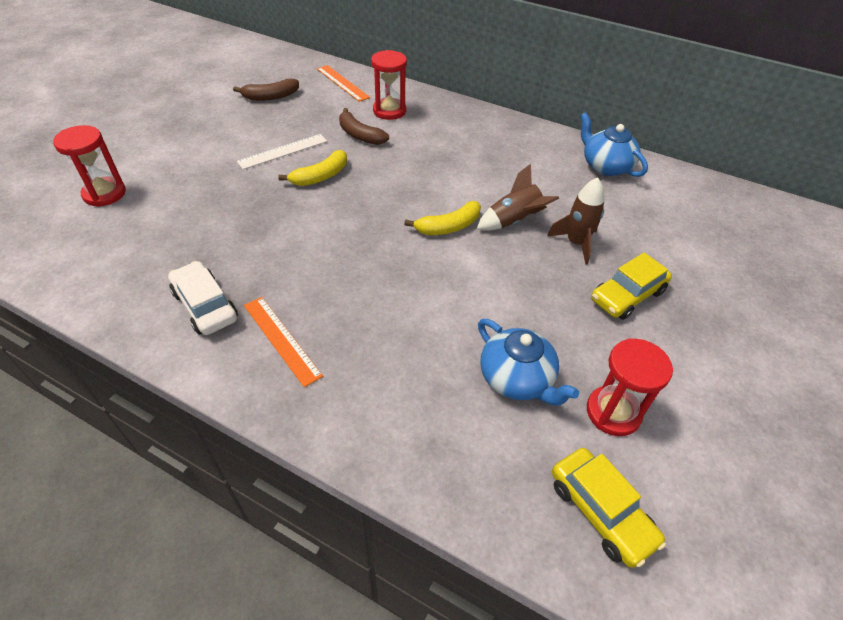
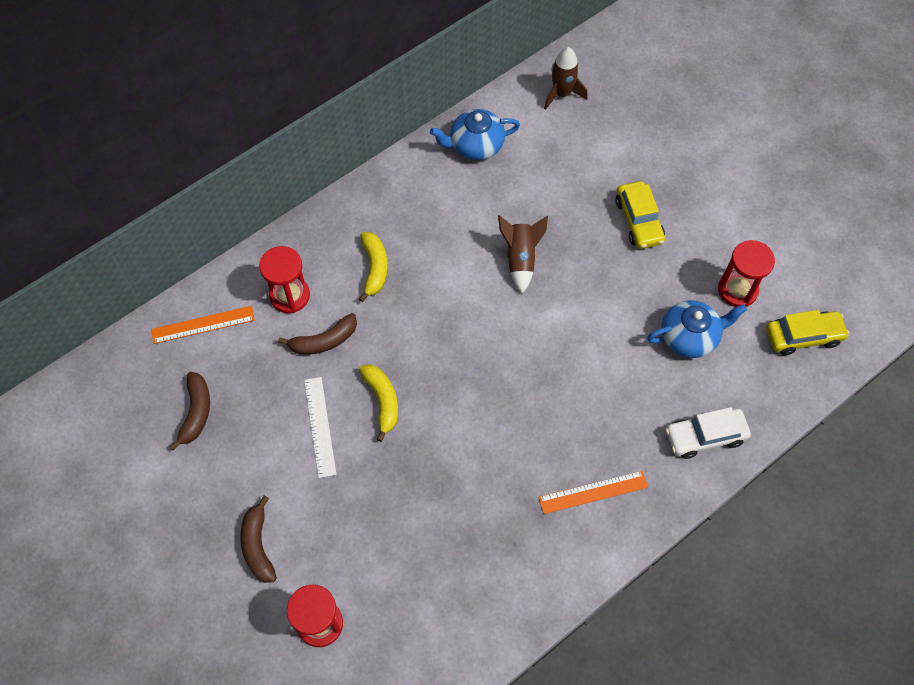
camera: 65 degrees left, 15 degrees up
(169, 148) = (258, 545): none -> brown banana
(205, 306) = (531, 546): white car -> white car (705, 436)
(448, 227) = (506, 314): yellow banana -> yellow banana (374, 268)
(576, 243) = (567, 225): brown rocket -> brown rocket (561, 94)

